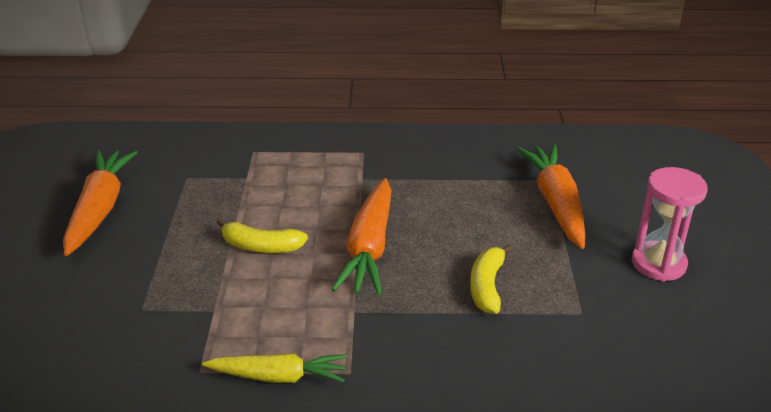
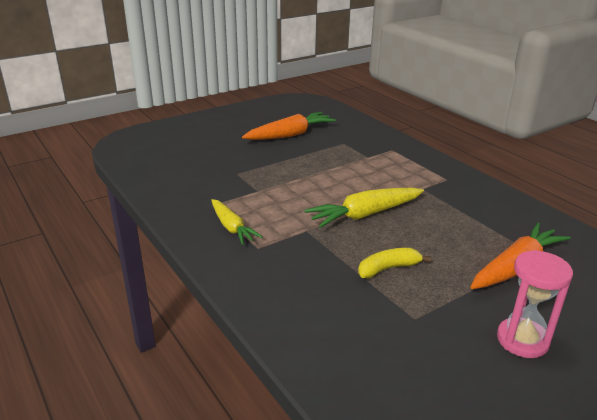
camera: 55 degrees right, 5 degrees down
(261, 246) = (320, 183): yellow banana -> none
(369, 248) = (365, 214): orange carrot -> yellow carrot

